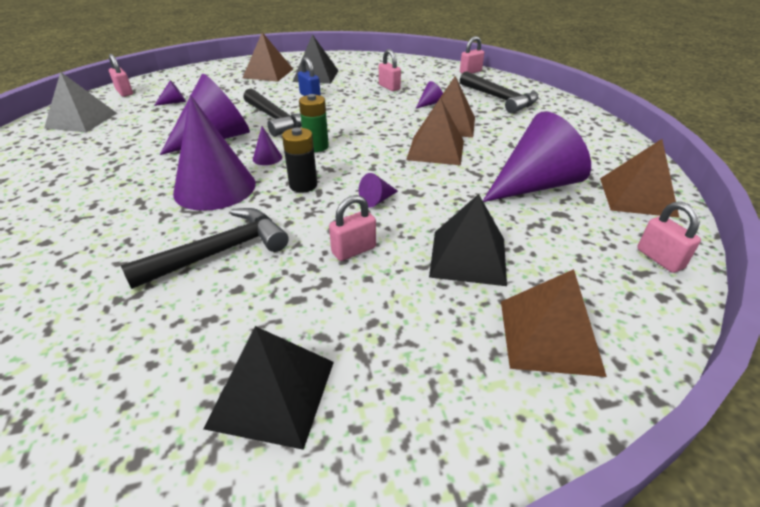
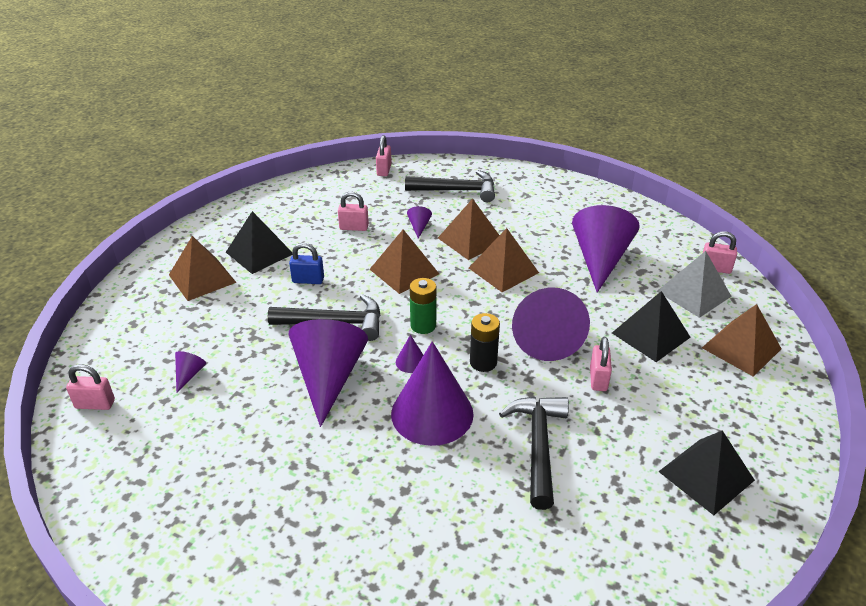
camera: 50 degrees left, 0 degrees up
(81, 120) = (140, 463): grey pyramid -> grey pyramid (693, 294)
(377, 200) = (545, 336): purple cone -> purple cone, size x2.47
(637, 196) = (653, 231): brown pyramid -> brown pyramid (404, 271)

